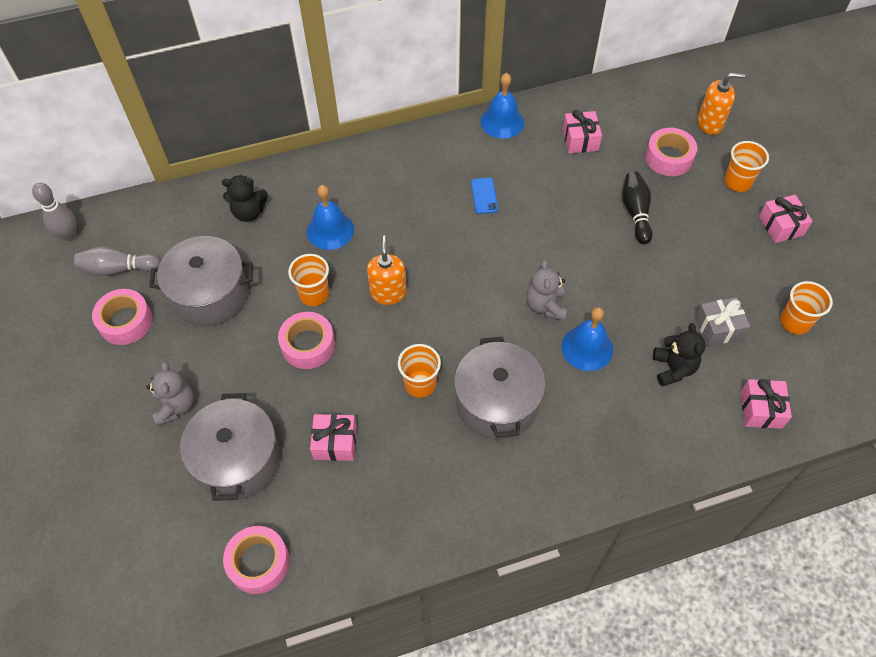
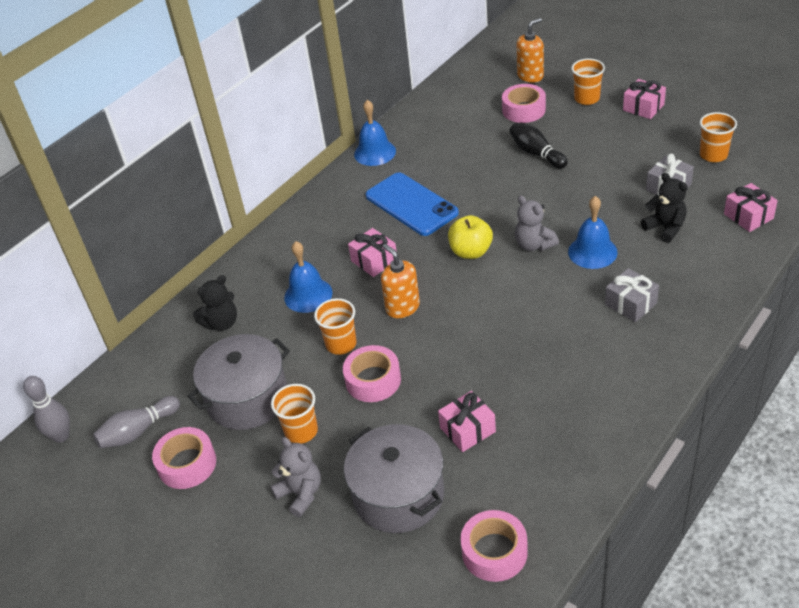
camera: 30 degrees left, 15 degrees down
(420, 384) = (493, 349): orange cup -> orange cup (301, 431)
(484, 196) = (411, 204): blue phone -> blue phone, size x2.24
(488, 277) = (471, 252): none -> yellow apple
(497, 402) = (564, 324): grey pot -> none
(569, 423) = (630, 304): none -> grey gift
(580, 140) = (447, 132): pink gift -> pink gift (374, 261)

